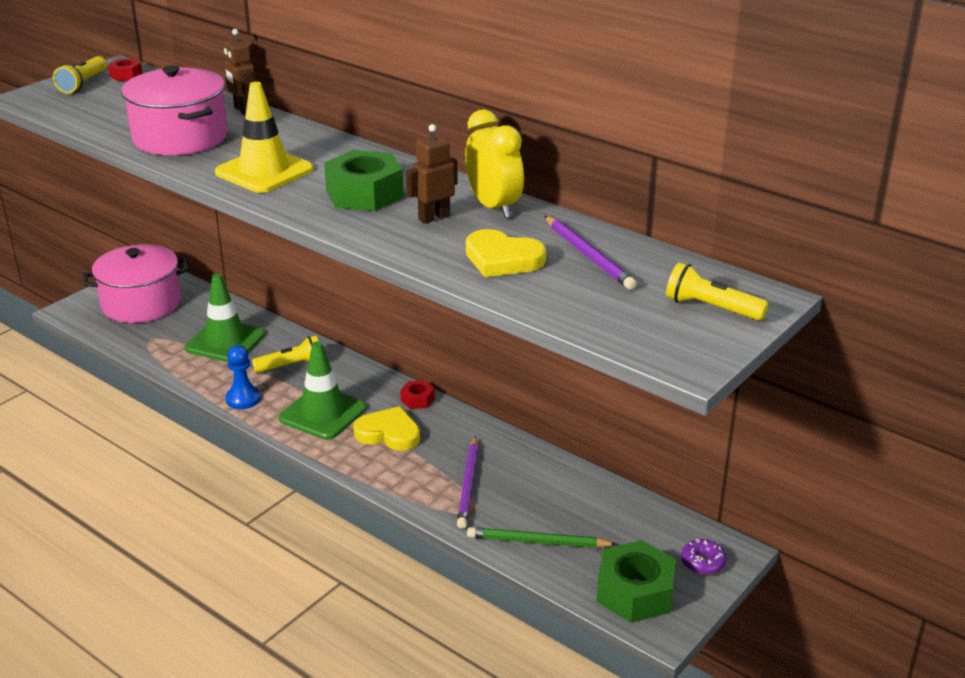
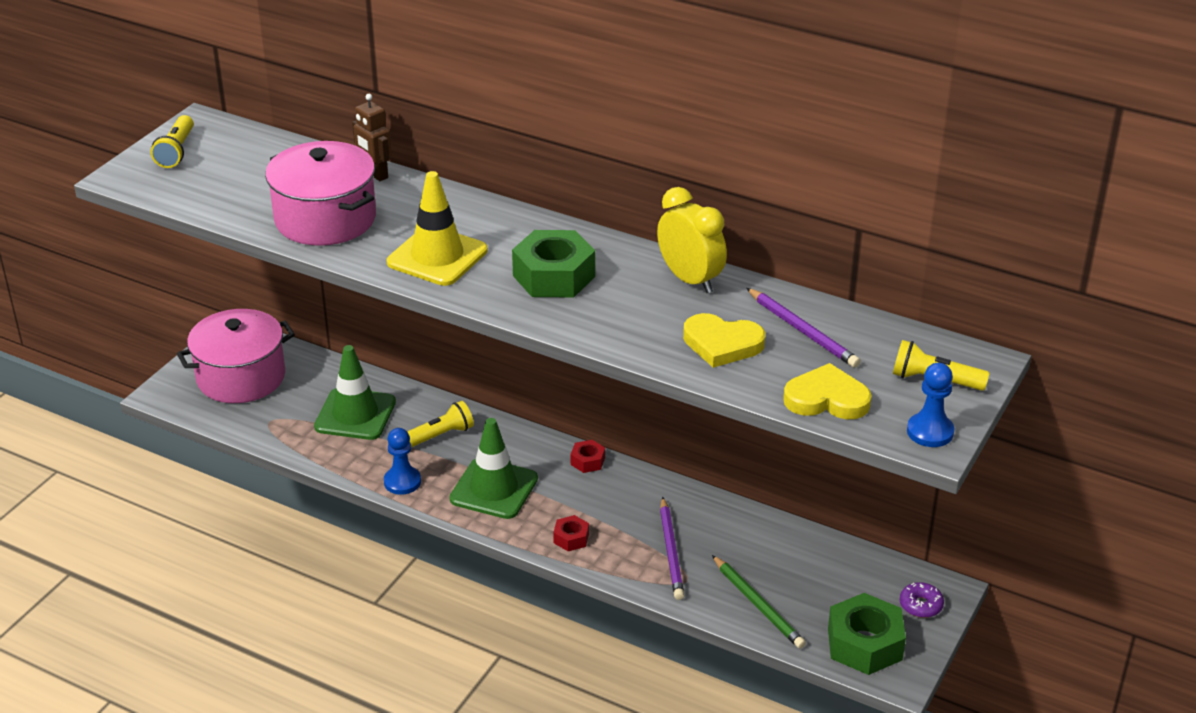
camera: 10 degrees left, 5 degrees up
(126, 75) = (218, 134): red nut -> red nut (571, 538)
(388, 433) = (571, 504): yellow heart -> yellow heart (827, 399)
(434, 217) = (636, 299): brown robot -> none
(538, 542) = (758, 604): green pencil -> green pencil turned 120 degrees counterclockwise
(690, 352) = (930, 432): none -> blue pawn

